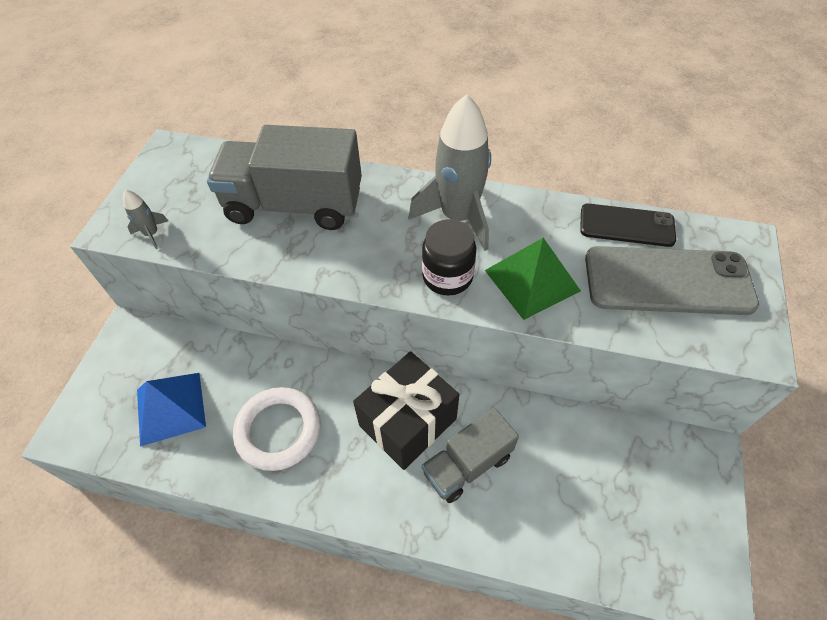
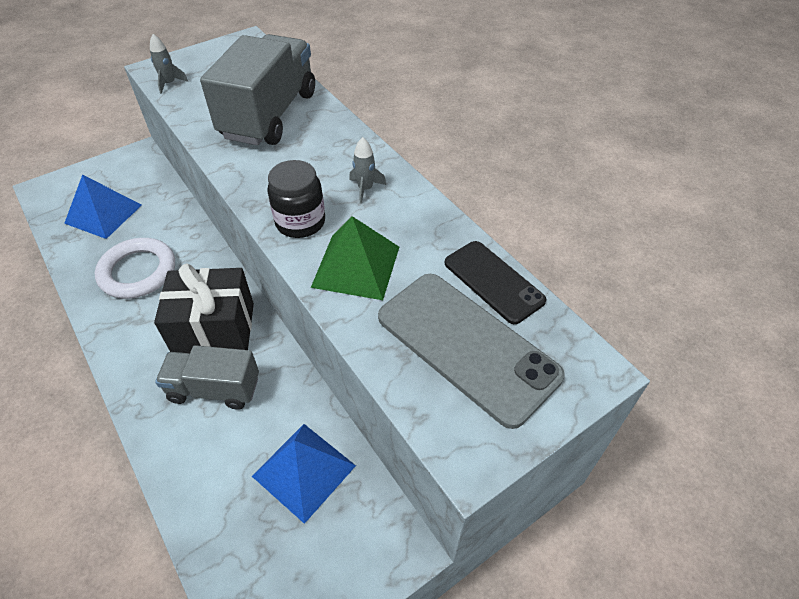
camera: 40 degrees right, 5 degrees down
(294, 205) = (269, 115): grey truck -> grey truck turned 60 degrees clockwise
(458, 217) = (365, 189): grey rocket -> grey rocket, size x0.43
(598, 462) = (304, 470): none -> blue pyramid

